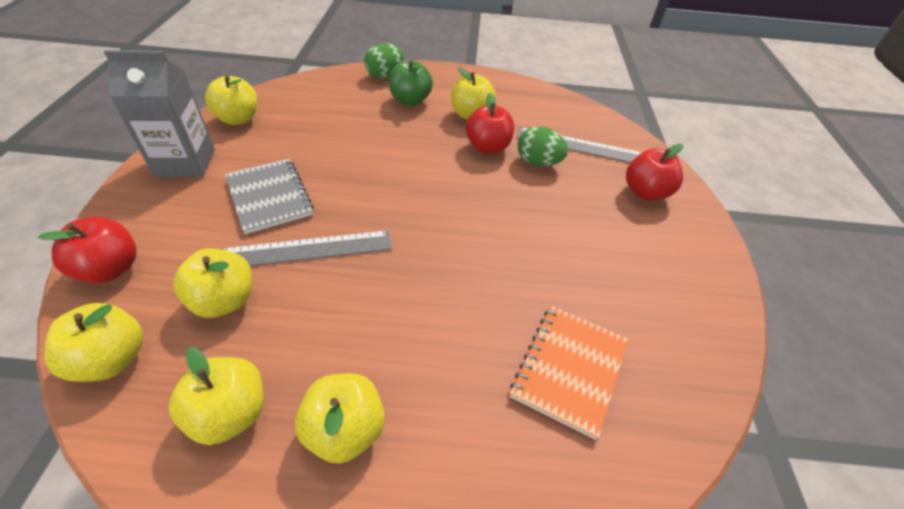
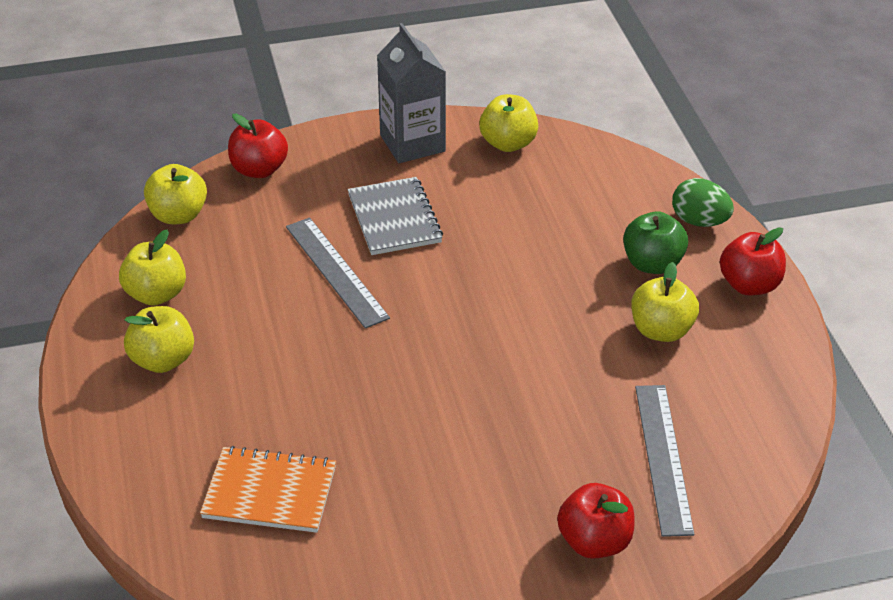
camera: 75 degrees right, 5 degrees down
(224, 301) = (254, 246): yellow apple -> none
(269, 197) = (394, 219): grey notebook -> grey notebook turned 60 degrees counterclockwise
(487, 147) = (594, 363): red apple -> red apple (749, 285)
(538, 162) = (593, 419): green egg -> none

